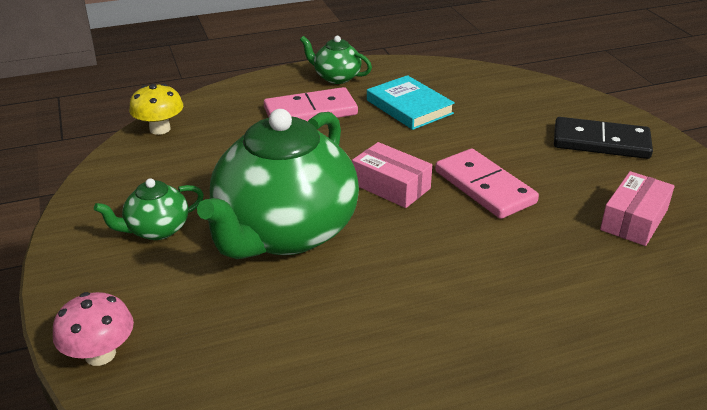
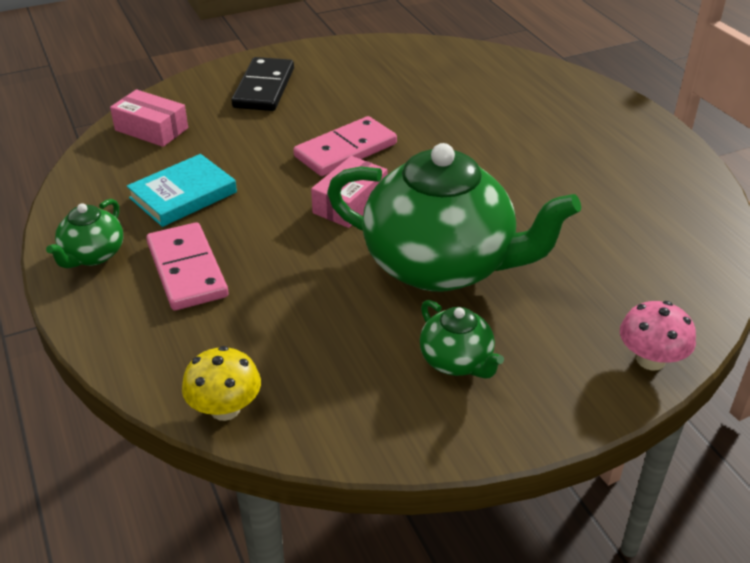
camera: 95 degrees left, 5 degrees up
(634, 220) = (385, 85): pink box -> pink box (151, 129)

